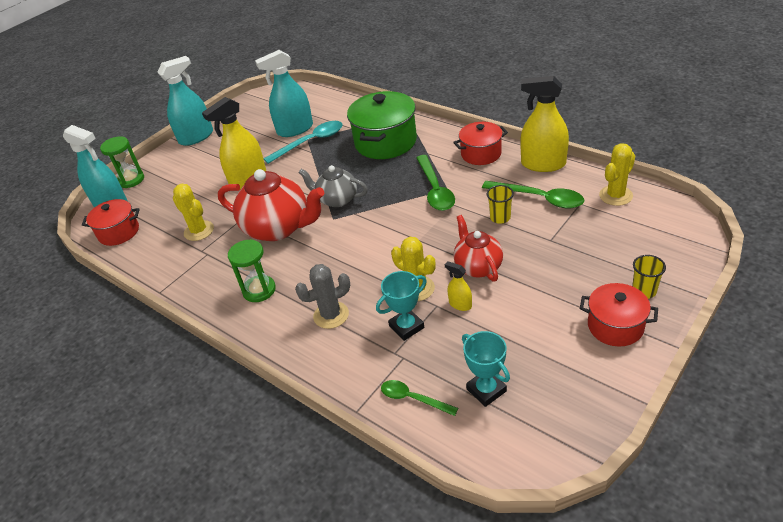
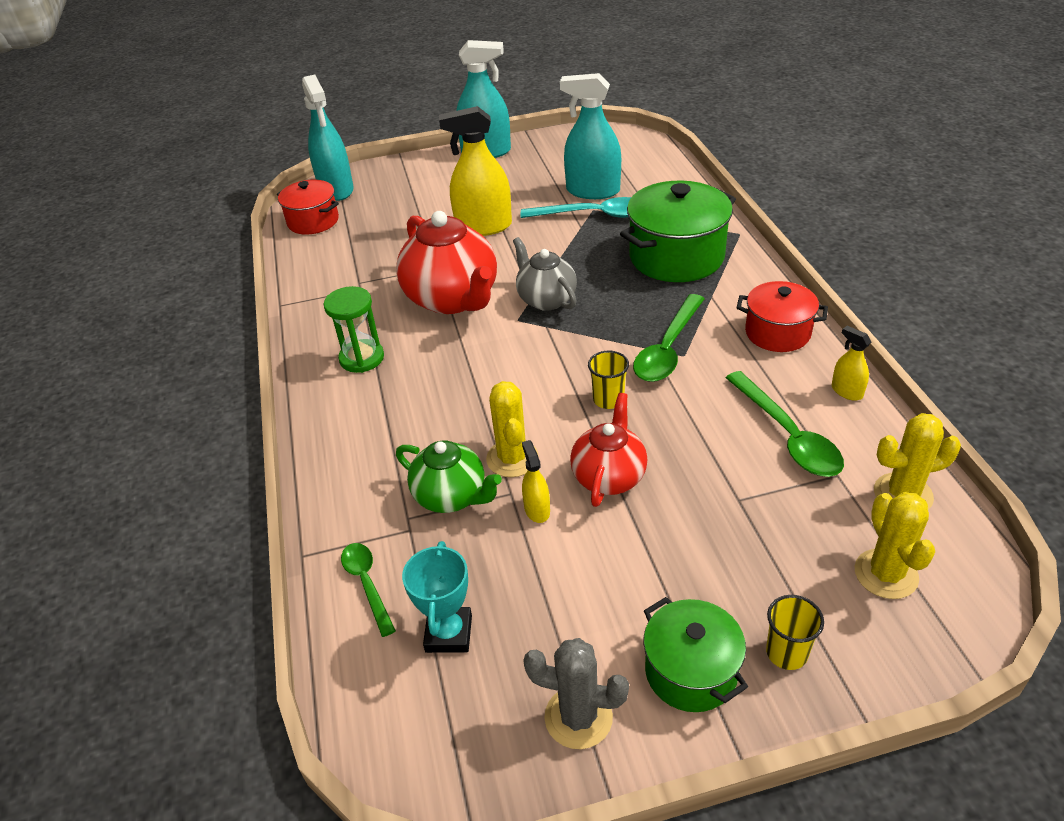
camera: 35 degrees right, 0 degrees up
(131, 180) = (380, 170): green hourglass -> none
(199, 231) = (379, 259): yellow cactus -> yellow cactus (886, 574)
(331, 315) = (395, 431): grey cactus -> grey cactus (578, 717)
(406, 327) = (452, 496): turquoise trophy -> green teapot
(500, 217) = (707, 431): yellow cup -> yellow cup (608, 399)
(543, 164) = (847, 391): yellow spray bottle -> yellow spray bottle, size x0.47
(615, 326) = (691, 671): red pot -> green pot

